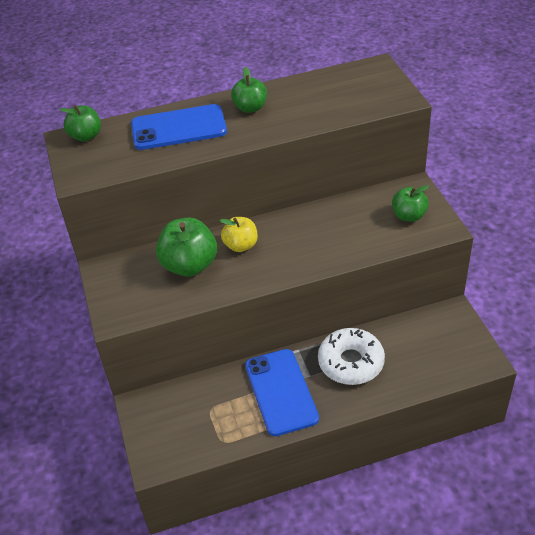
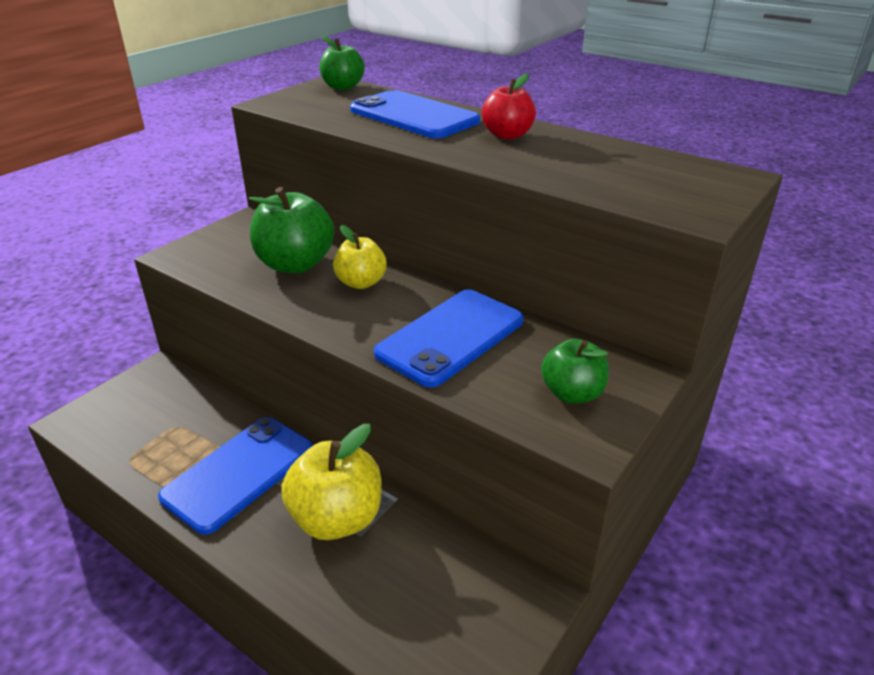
camera: 50 degrees right, 10 degrees down
(250, 108) = (507, 135): green apple -> red apple
(328, 234) = (450, 337): none -> blue phone
(351, 362) = (337, 518): white donut -> yellow apple

